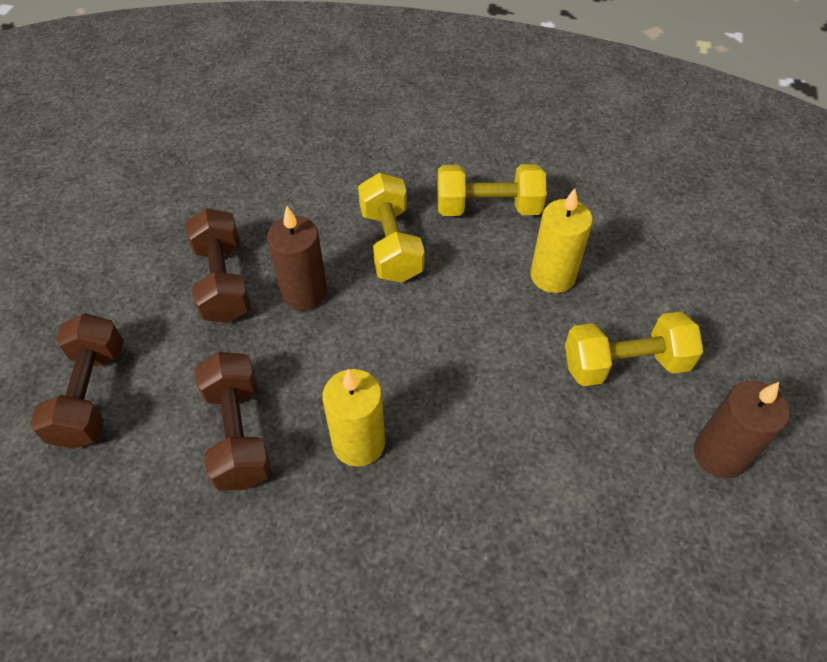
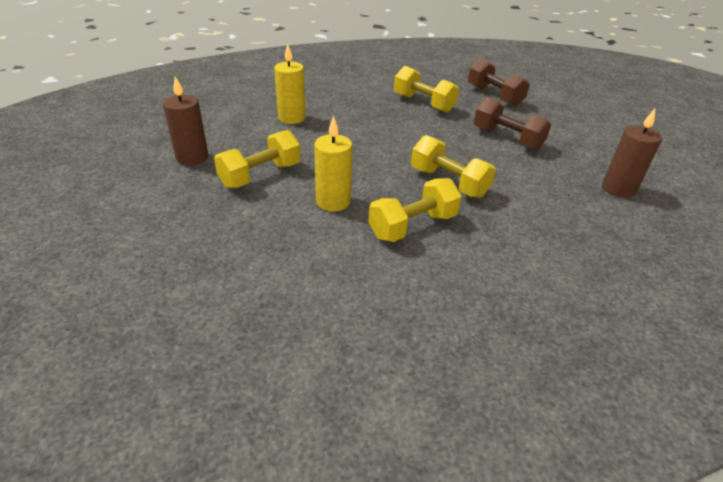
camera: 145 degrees right, 15 degrees down
(238, 434) = (423, 103): brown dumbbell -> yellow dumbbell
(304, 293) = (463, 147): brown candle -> brown candle (618, 189)
(358, 443) = (372, 114): yellow candle -> yellow candle (292, 118)

